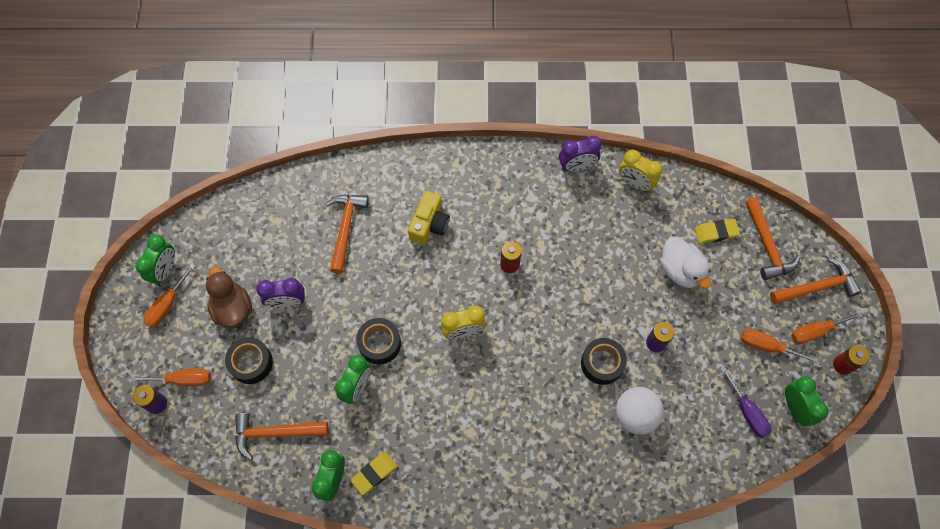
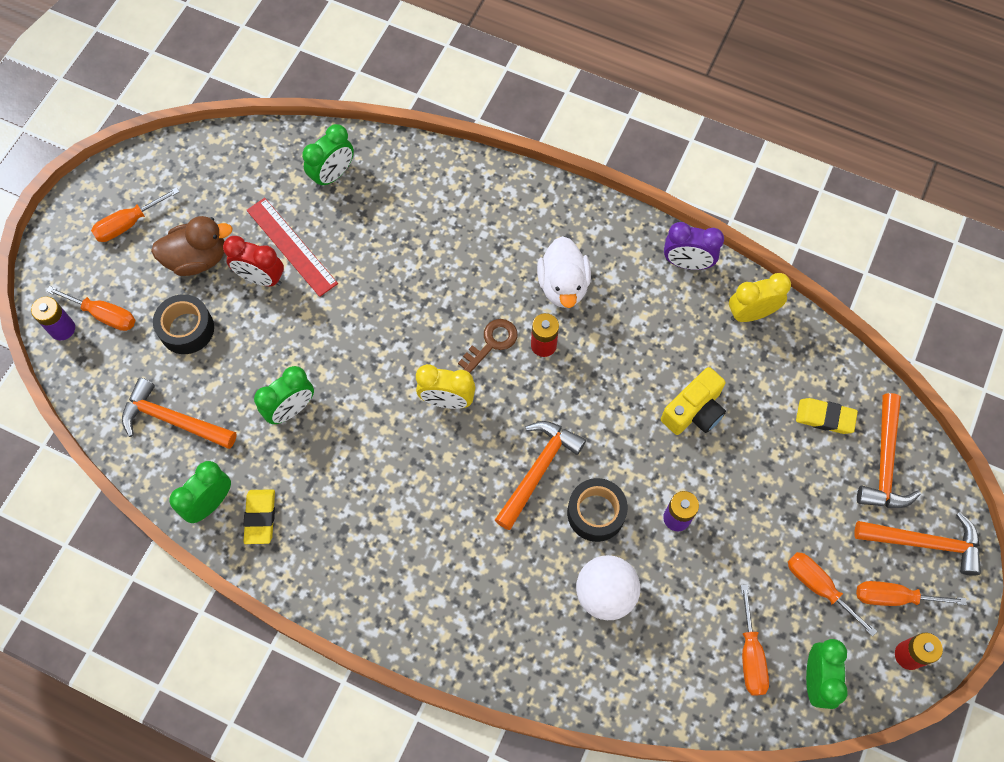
camera: 25 degrees right, 0 degrees up
(165, 270) = (145, 184): green clock -> green clock (333, 175)
(233, 308) = (198, 258): brown duck -> brown duck turned 75 degrees clockwise
(287, 302) = (261, 278): purple clock -> red clock
(297, 270) = (291, 246): none -> red ruler
(345, 228) = (370, 221): orange hammer -> orange hammer (538, 470)
(374, 473) = (260, 517): yellow eraser -> yellow eraser turned 75 degrees counterclockwise
(379, 343) = (342, 371): black tape -> none
(429, 224) = (471, 257): yellow camera -> yellow camera (694, 411)
(474, 278) = (492, 343): none -> brown key
(635, 183) = (751, 313): yellow clock -> yellow clock turned 105 degrees clockwise
(680, 270) = (754, 444): white duck -> white duck (563, 285)
(747, 412) = (750, 655): purple screwdriver -> orange screwdriver

